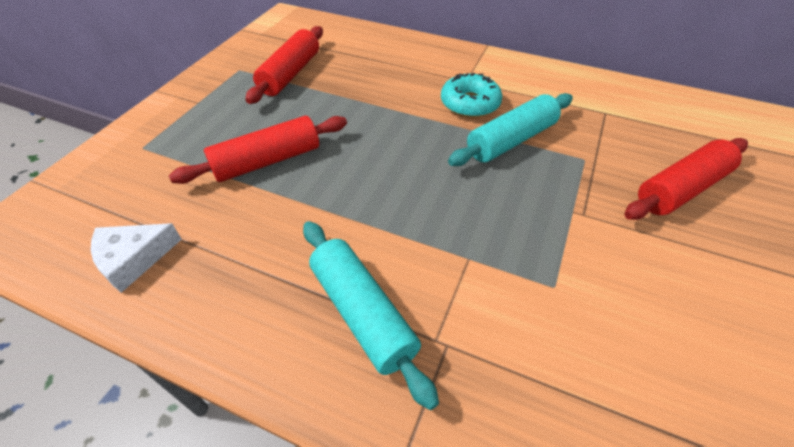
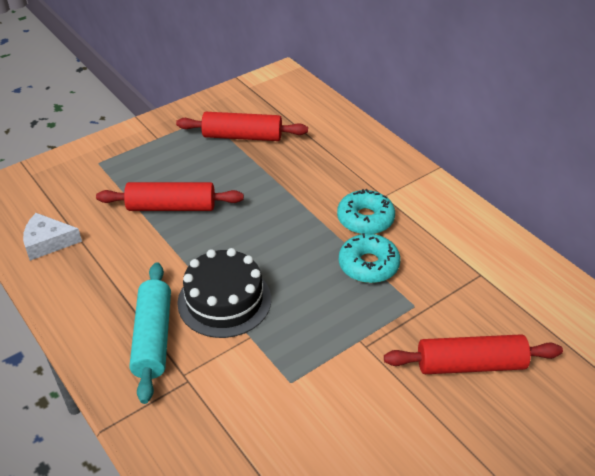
camera: 30 degrees right, 5 degrees down
(290, 74) = (242, 136): red rolling pin -> red rolling pin turned 45 degrees clockwise
(408, 232) = (224, 300): none -> black cake
(511, 140) = (368, 265): turquoise rolling pin -> turquoise donut

